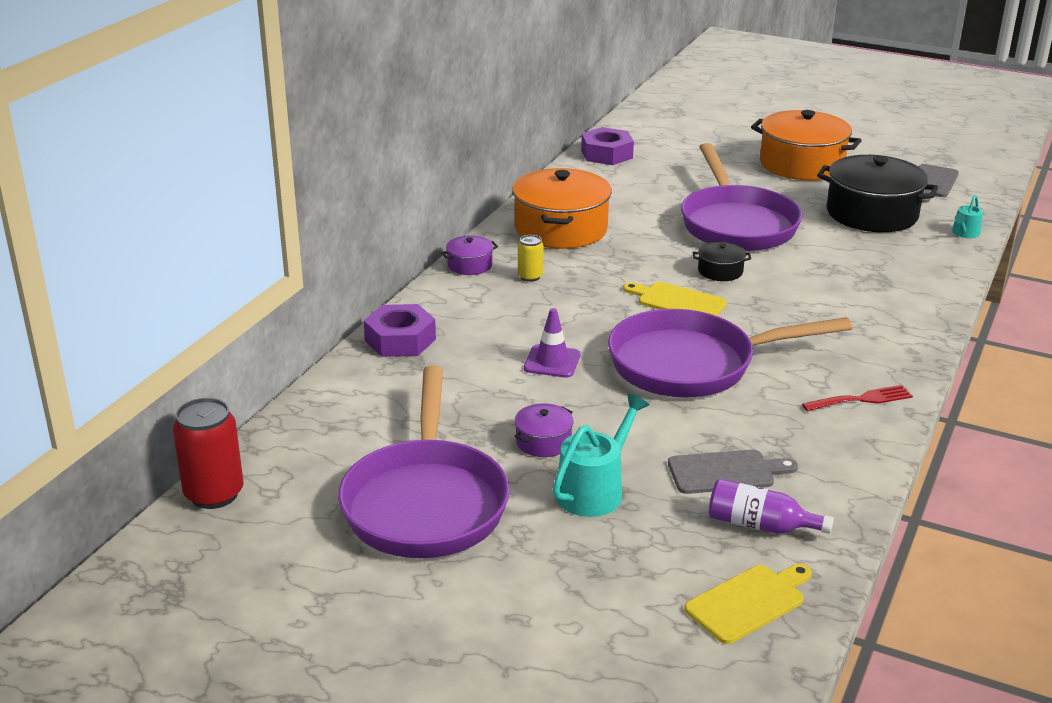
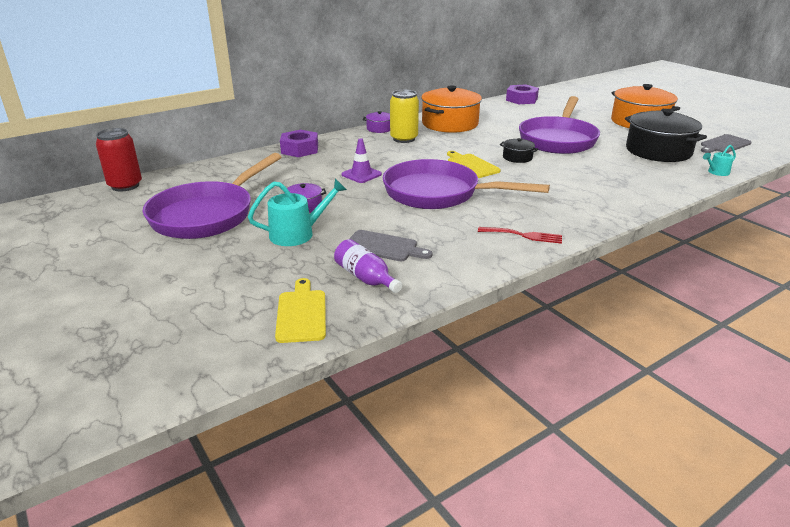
camera: 30 degrees right, 0 degrees up
(530, 277) = (404, 139): yellow can -> yellow can, size x1.83
(749, 602) = (301, 313): yellow cutting board -> yellow cutting board turned 90 degrees counterclockwise

